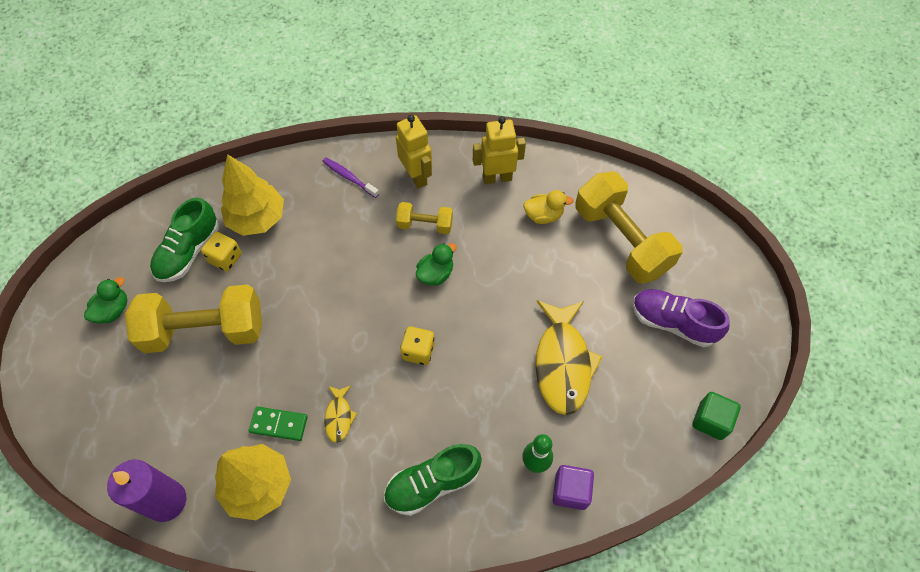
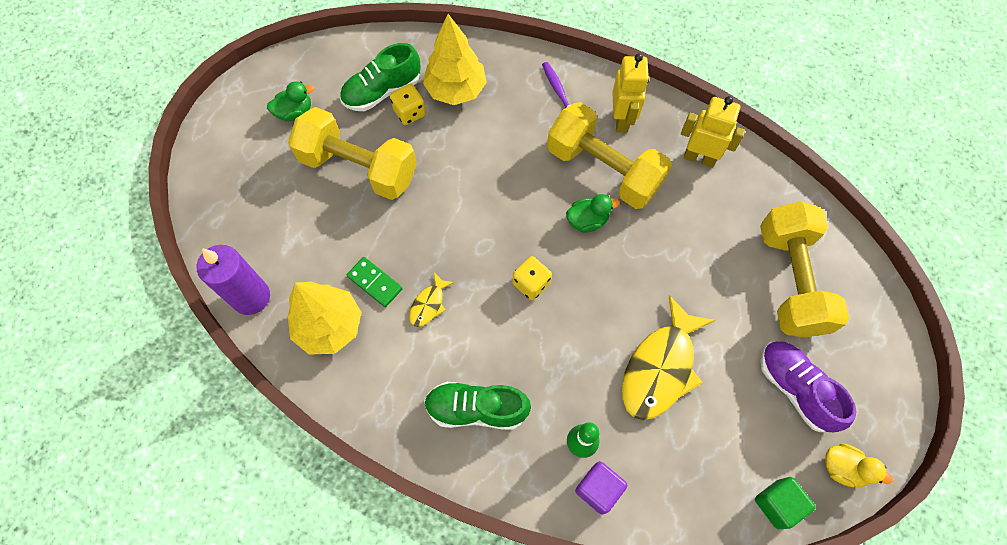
camera: 30 degrees right, 5 degrees up
(425, 225) = (604, 169): yellow dumbbell -> yellow dumbbell, size x2.02
(543, 215) = (724, 217): yellow duck -> yellow duck (843, 468)

